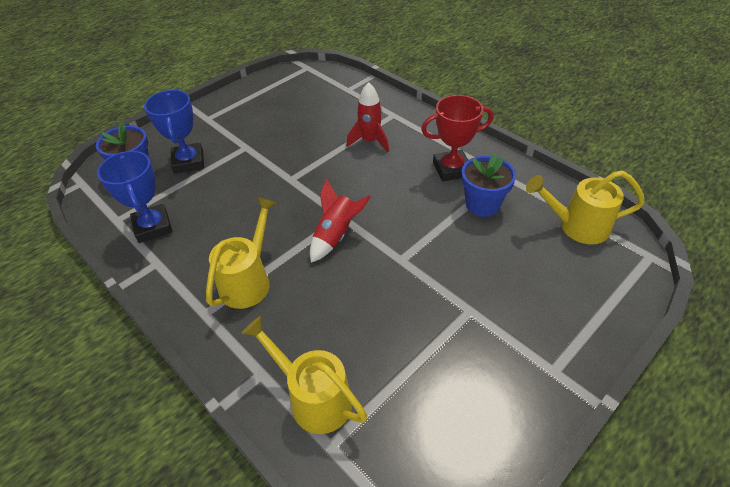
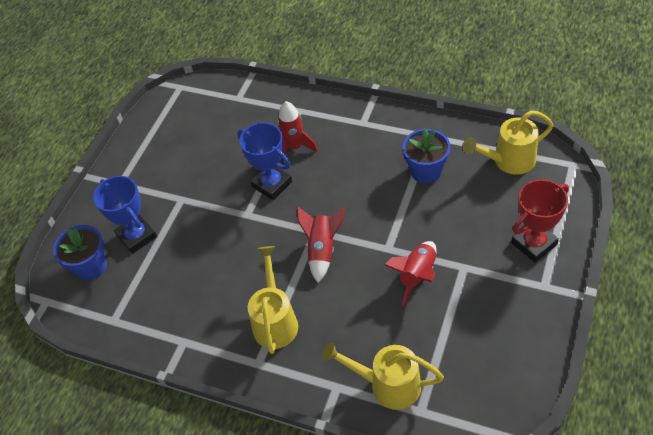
camera: 20 degrees left, 5 degrees up
(153, 227) = (153, 312): blue trophy -> blue trophy (272, 184)
(415, 298) = (417, 275): none -> red rocket
(451, 169) = (383, 147): red trophy -> red trophy (534, 243)

